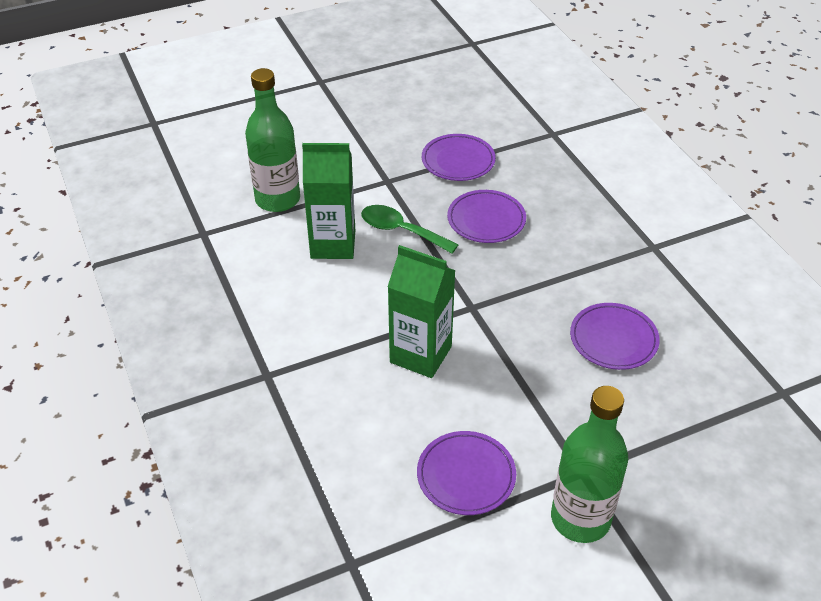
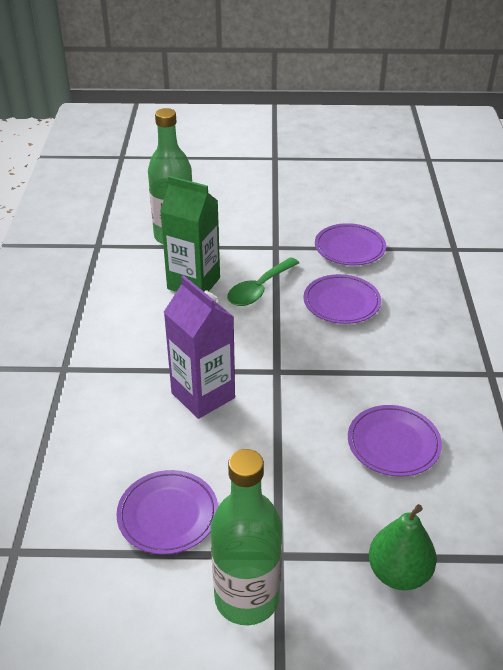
camera: 25 degrees right, 5 degrees down
(401, 231) = (259, 289): green spoon -> green spoon turned 105 degrees counterclockwise
(420, 354) = (203, 395): green carton -> purple carton
(684, 448) = (398, 573): none -> green pear

